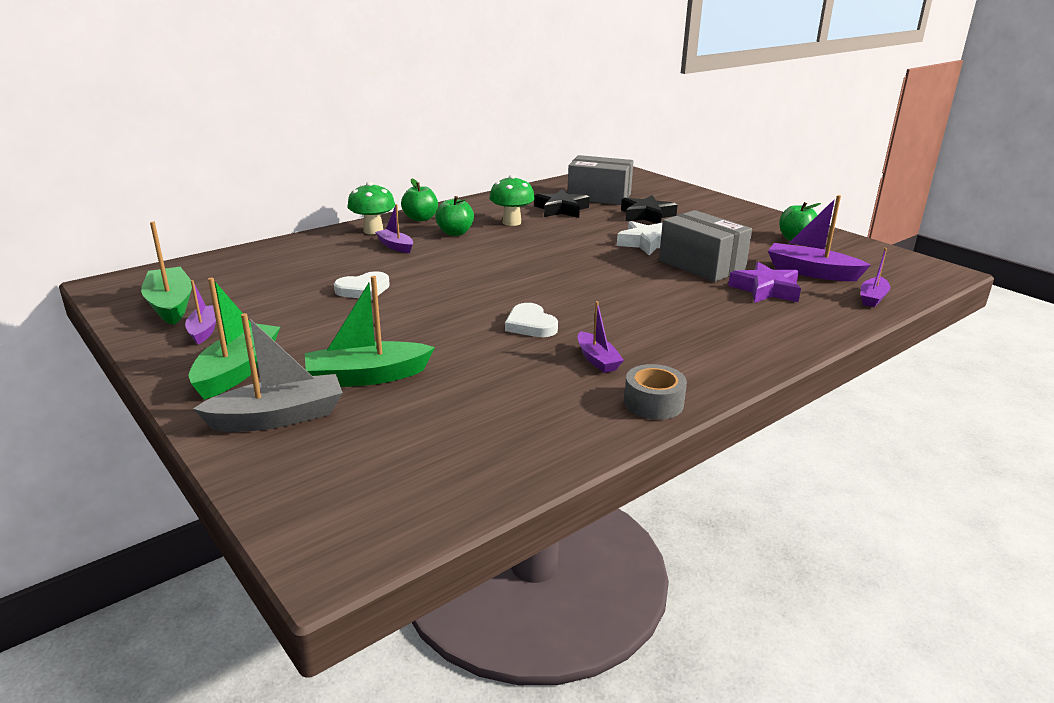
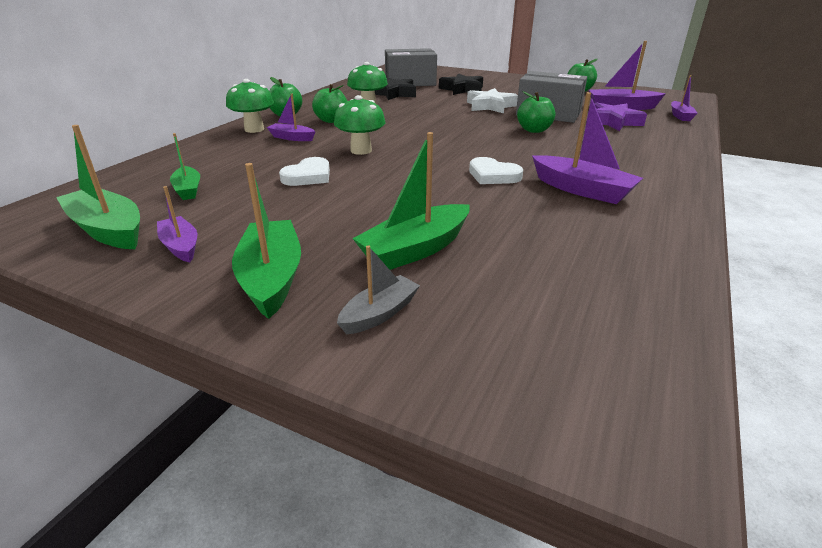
camera: 25 degrees left, 5 degrees up
(257, 282) = (188, 190): none -> green boat
(278, 417) = (379, 313): grey boat -> grey boat, size x0.59
(441, 272) = (361, 150): none -> green mushroom
(597, 360) = (582, 190): purple boat -> purple boat, size x1.69
(652, 283) = (534, 130): none -> green apple
(653, 403) = (670, 212): grey tape -> none

